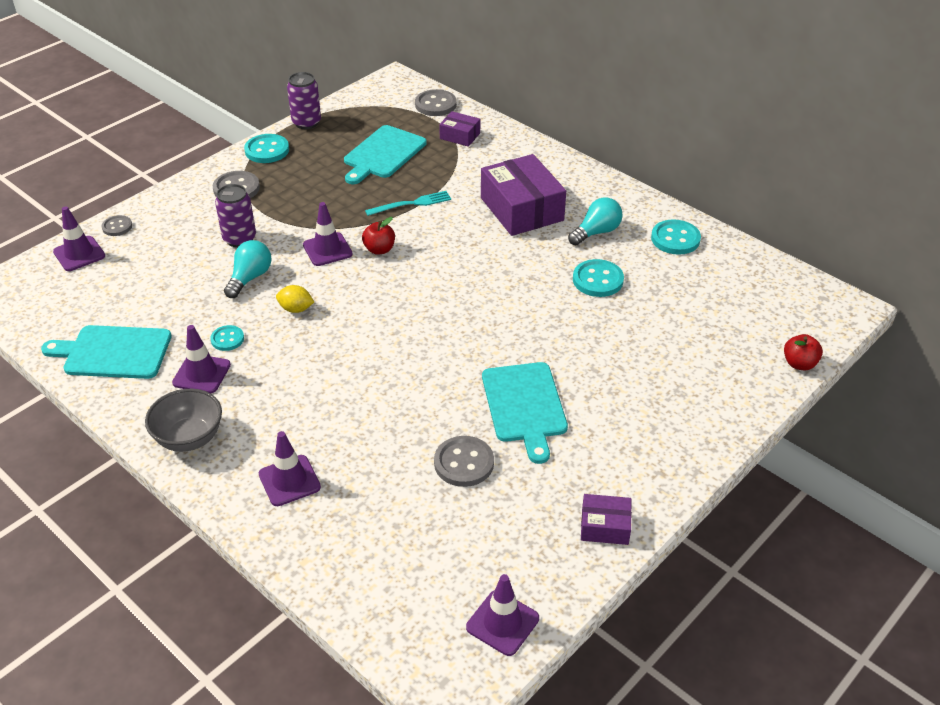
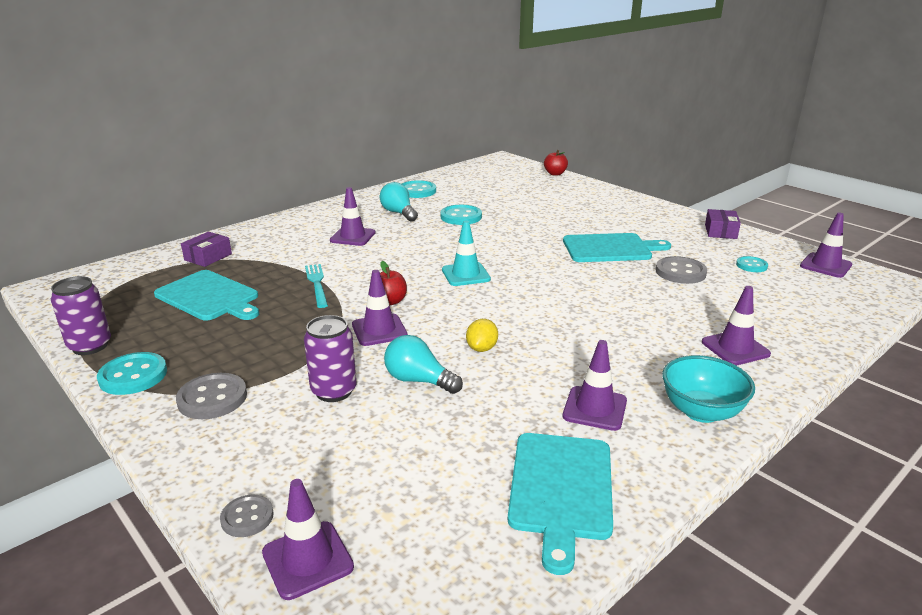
camera: 85 degrees left, 15 degrees down
(189, 438) = (701, 411): grey bowl -> turquoise bowl
(227, 339) = (532, 392): turquoise button -> turquoise button (751, 265)
(435, 105) = (133, 267): grey button -> none
(439, 292) = (465, 274): none -> turquoise traffic cone
(522, 209) = (352, 237): purple box -> purple traffic cone

